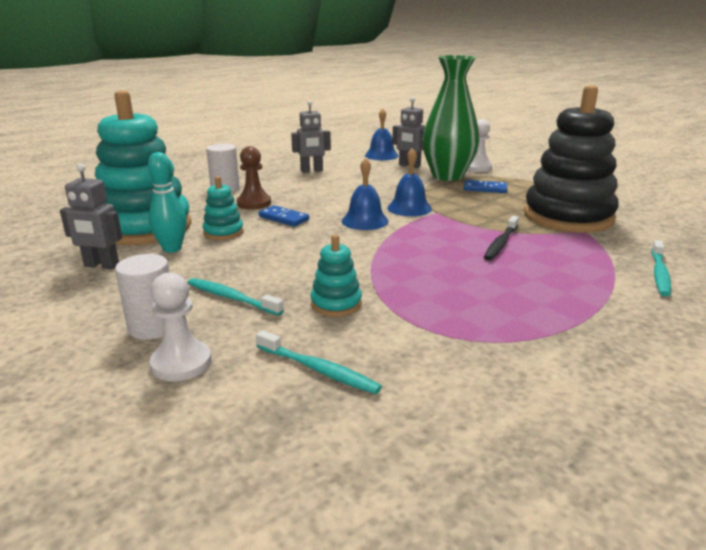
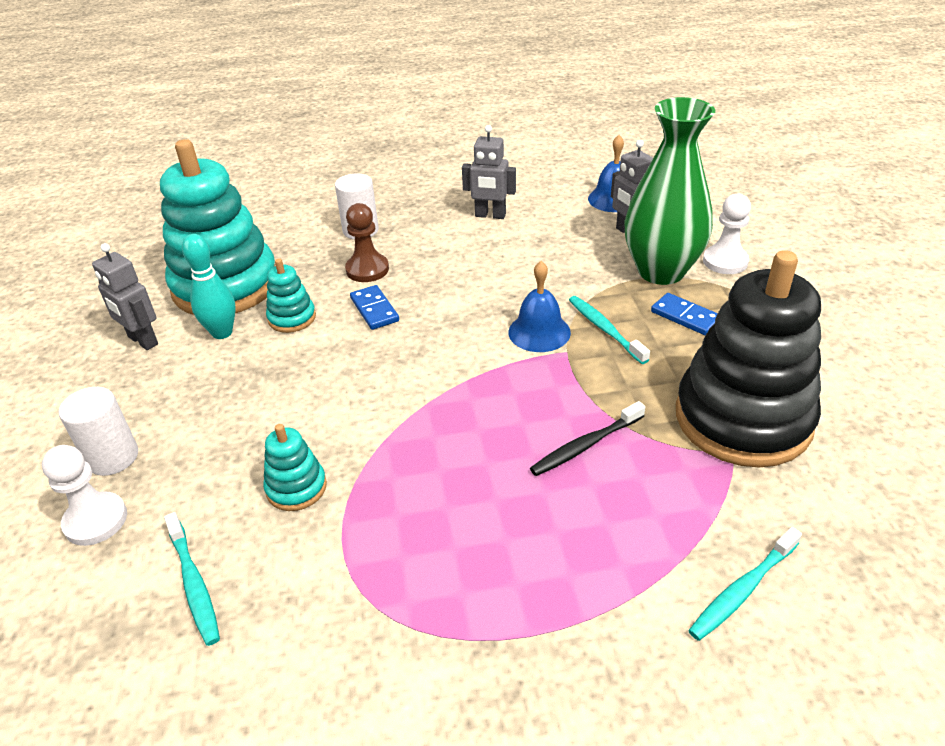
camera: 30 degrees right, 15 degrees up
(231, 298) = (210, 438): turquoise toothbrush -> turquoise toothbrush (605, 329)
(365, 221) = (460, 343): blue bell -> none

